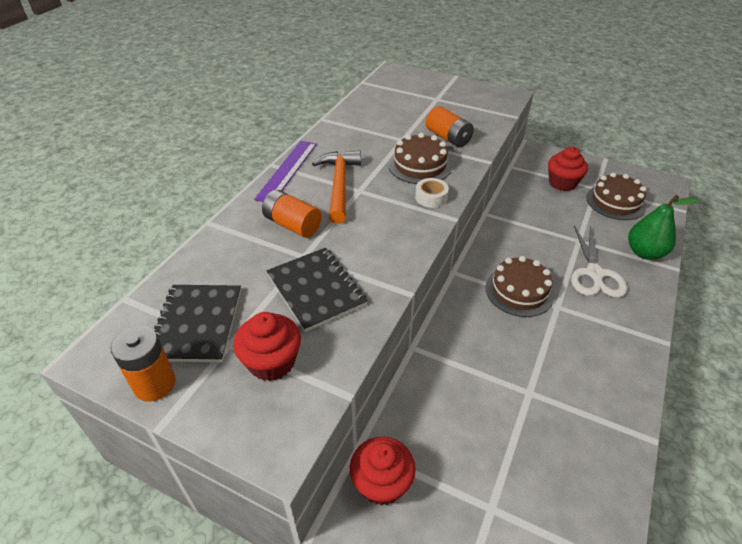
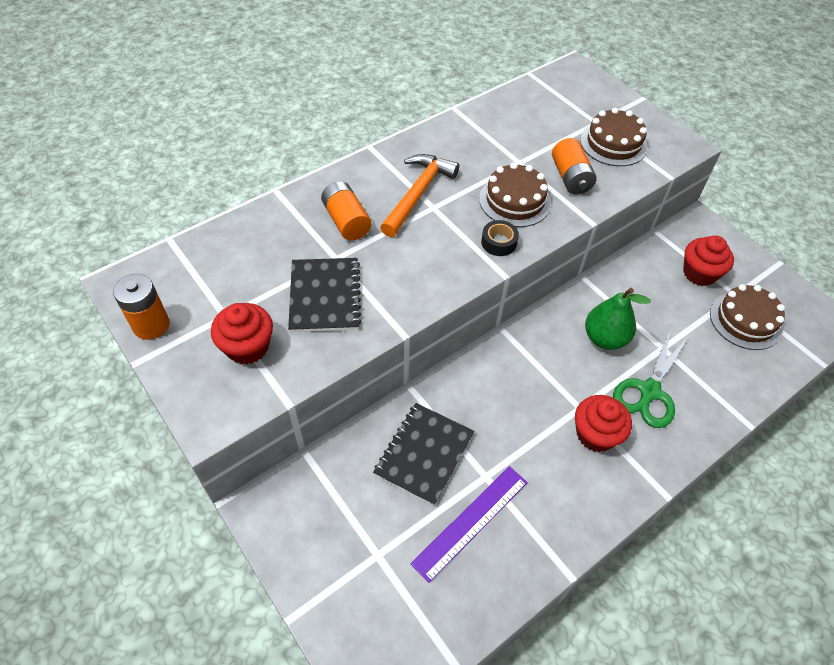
camera: 25 degrees right, 10 degrees up
(197, 324) = (210, 287): black notebook -> black notebook (424, 454)
(287, 170) = (379, 158): purple ruler -> purple ruler (471, 522)
(382, 483) = (302, 489): red cupcake -> red cupcake (595, 434)
(431, 197) = (499, 242): white tape -> black tape
(519, 291) = (553, 375): brown cake -> brown cake (613, 143)
(594, 274) = (649, 391): white scissors -> green scissors
(644, 253) = (728, 392): green pear -> green pear (605, 338)

